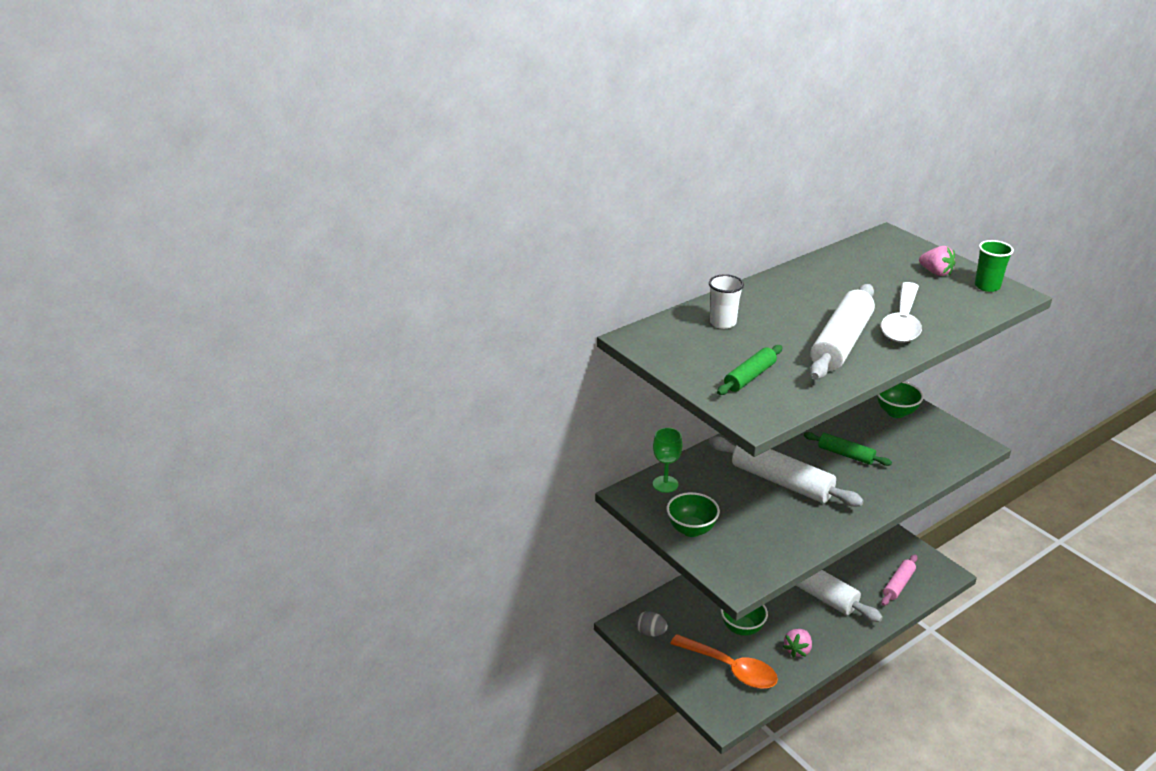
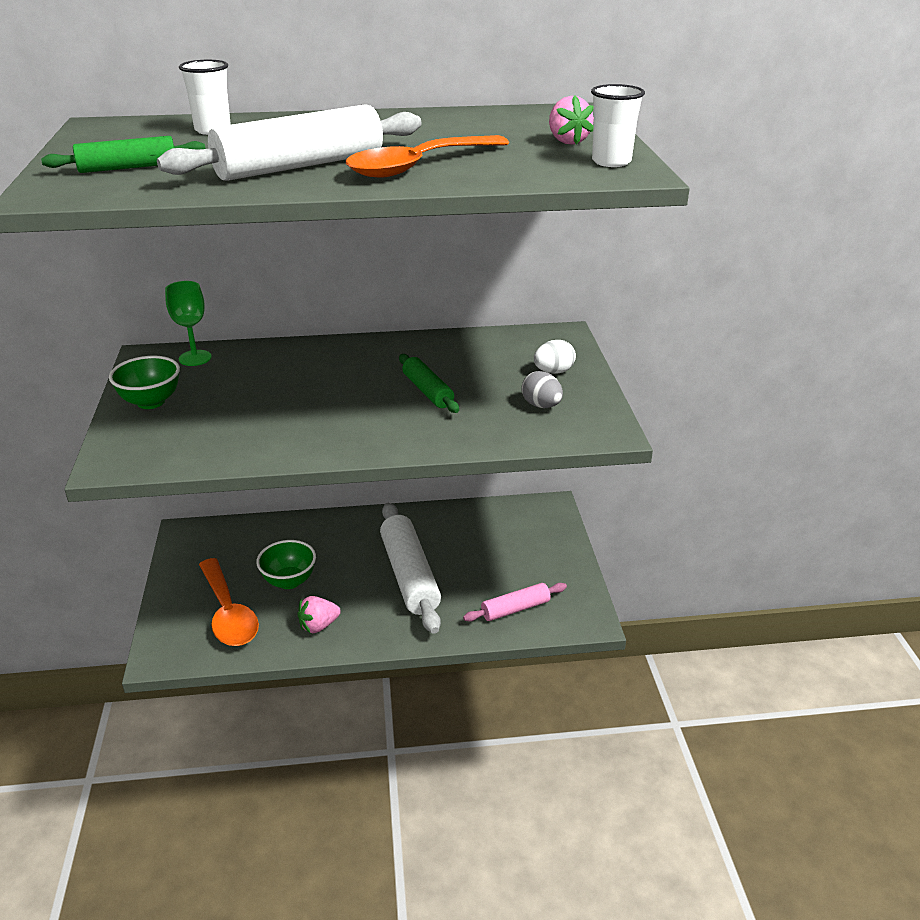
camera: 30 degrees right, 0 degrees up
(650, 633) = (198, 548): grey egg -> grey egg (541, 405)
(781, 482) = (314, 392): white rolling pin -> none
(896, 412) = (553, 372): green bowl -> white egg
(902, 322) = (418, 166): white spoon -> orange spoon
(987, 286) = (611, 162): green cup -> white cup

